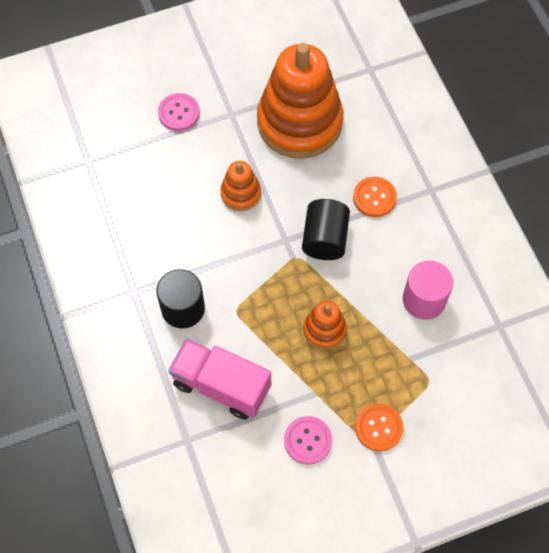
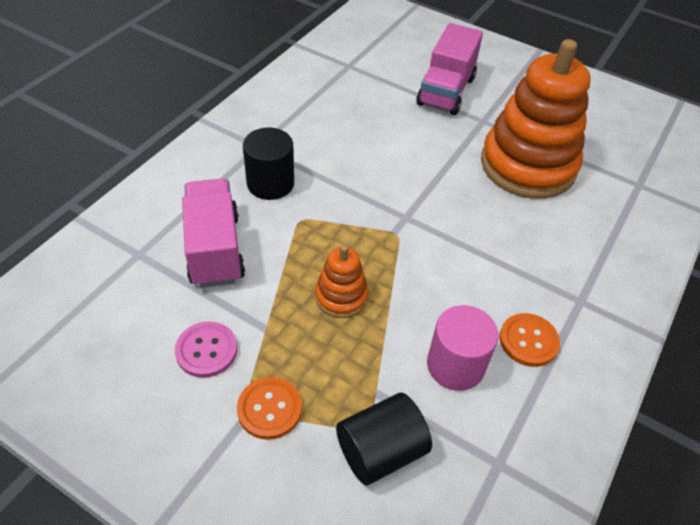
camera: 50 degrees right, 15 degrees down
(179, 113) = (446, 91): pink button -> pink truck
(240, 193) = (417, 163): orange stacking toy -> none
(324, 239) = (436, 244): black cylinder -> black cylinder (380, 451)
(374, 197) = (519, 259): orange button -> orange button (528, 341)

